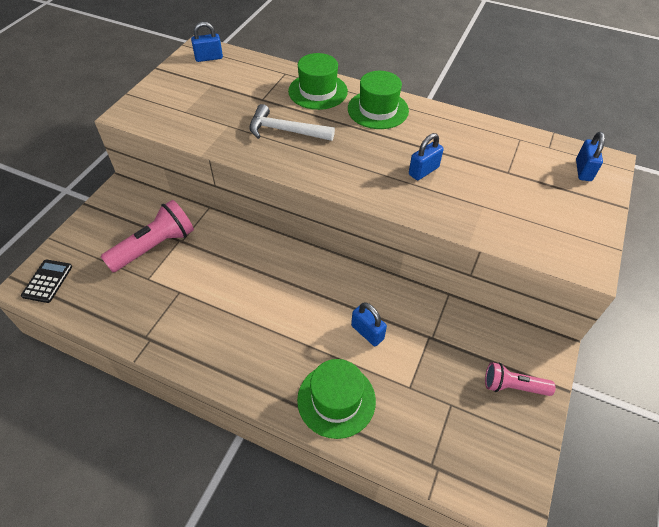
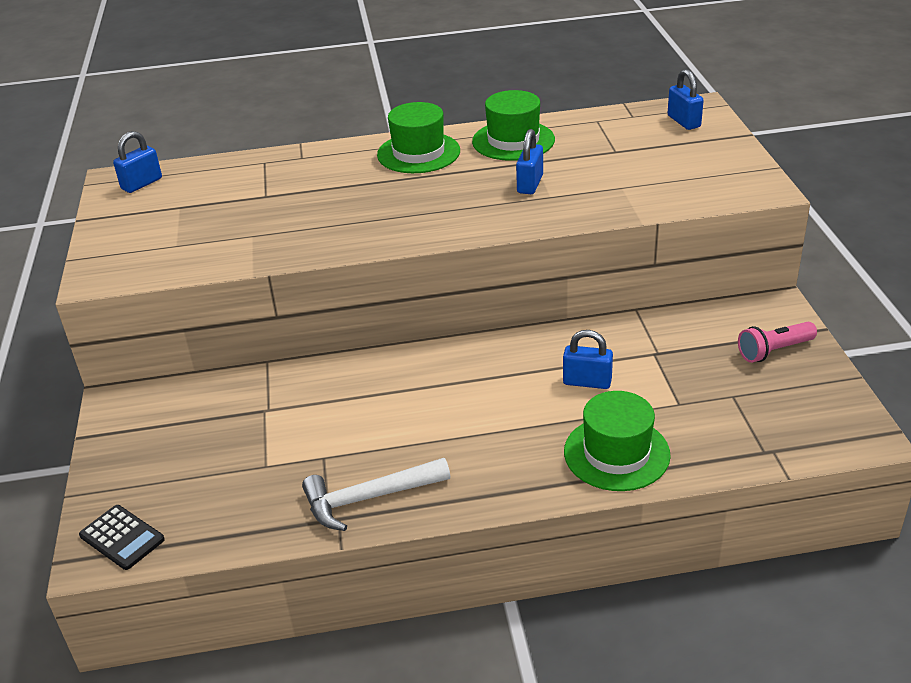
camera: 30 degrees left, 15 degrees down
(47, 281) = (122, 538): black calculator -> black calculator turned 150 degrees clockwise
(154, 246) = (237, 431): pink flashlight -> none
(285, 131) = (331, 212): white hammer -> white hammer (368, 498)
(318, 91) = (327, 163): green hat -> green hat (513, 141)

